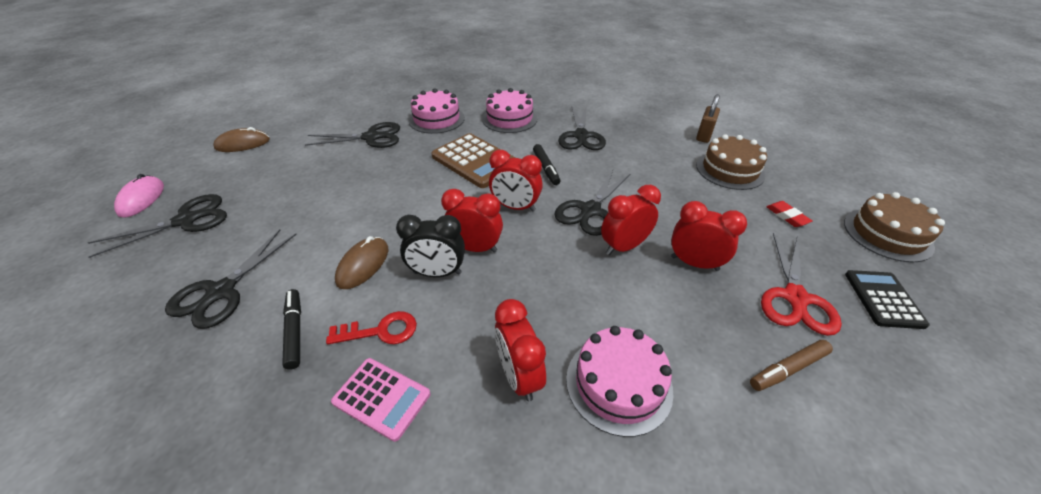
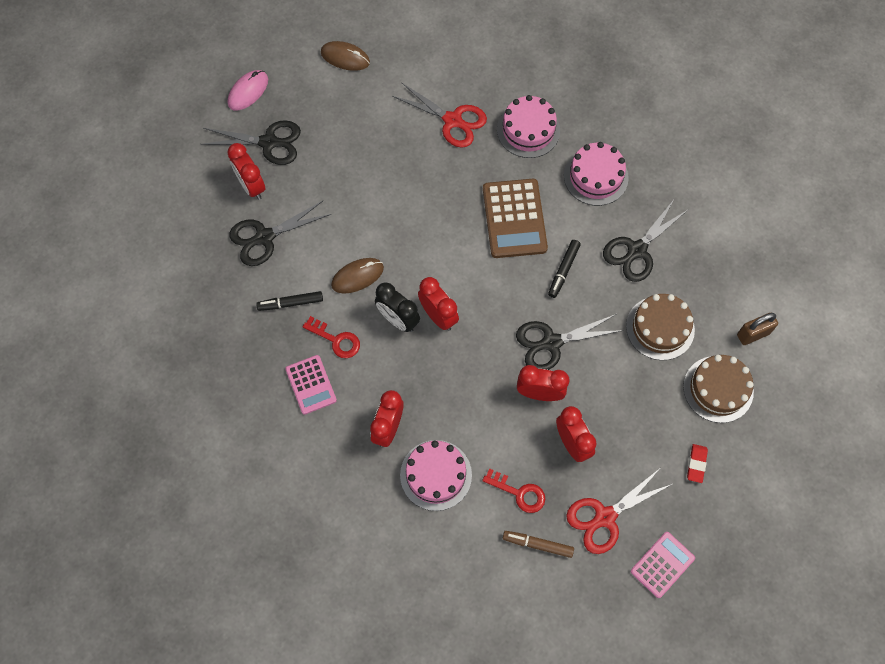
camera: 40 degrees right, 25 degrees up
(294, 331) = (290, 303): black marker -> black marker turned 120 degrees counterclockwise
(371, 137) = (452, 120): black scissors -> red scissors
(515, 207) = (499, 297): red clock -> red clock (251, 186)
(710, 335) = (519, 493): none -> red key
(883, 299) = (662, 564): black calculator -> pink calculator
(887, 234) = (750, 537): brown cake -> brown cake (660, 328)

